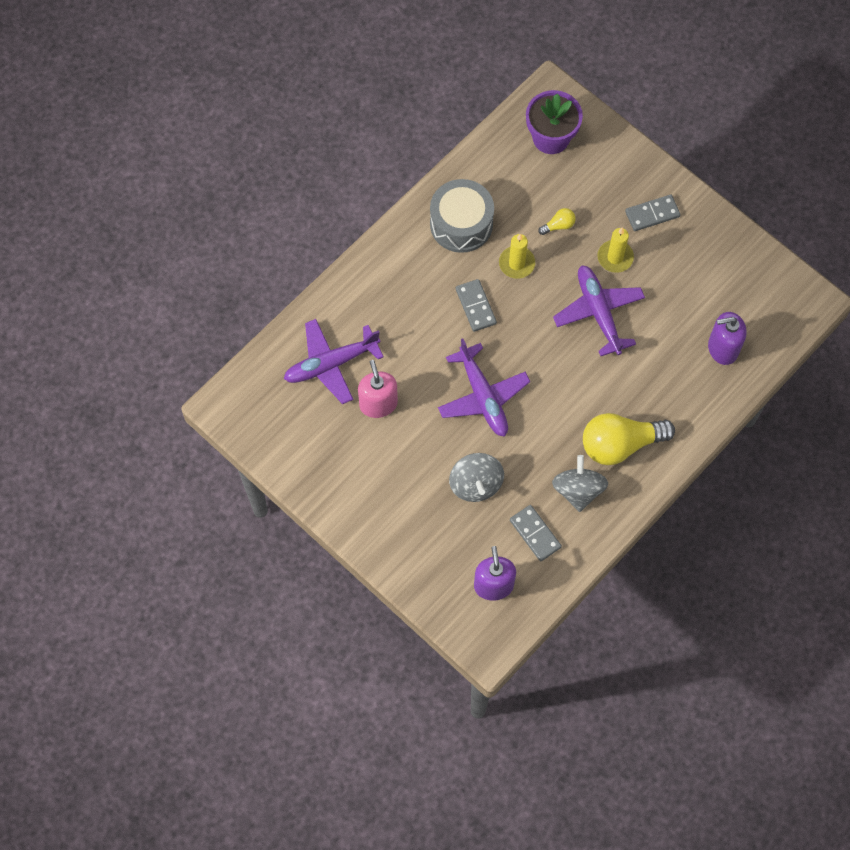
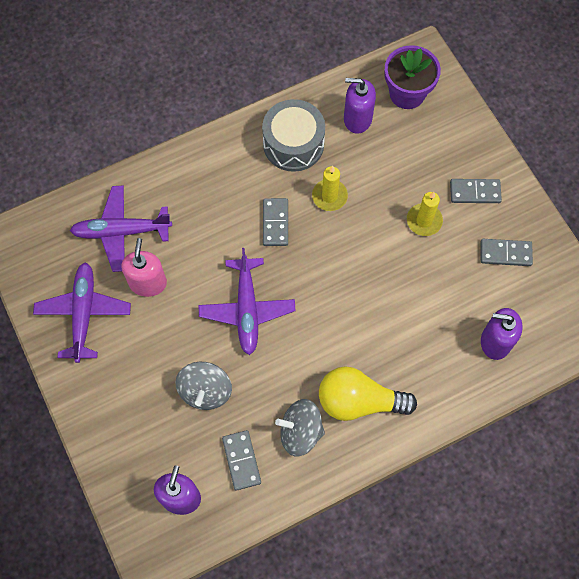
camera: 20 degrees right, 0 degrees up
(513, 179) = (357, 119): none -> purple soap dispenser
(558, 225) = (382, 174): yellow light bulb -> none
(578, 490) = (300, 432): grey spinning top -> grey spinning top turned 105 degrees counterclockwise
(598, 312) = (388, 267): purple plane -> purple plane (84, 313)
(702, 263) = (505, 253): none -> grey domino

